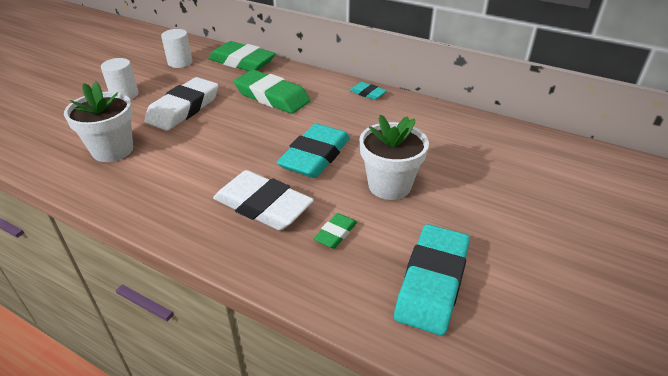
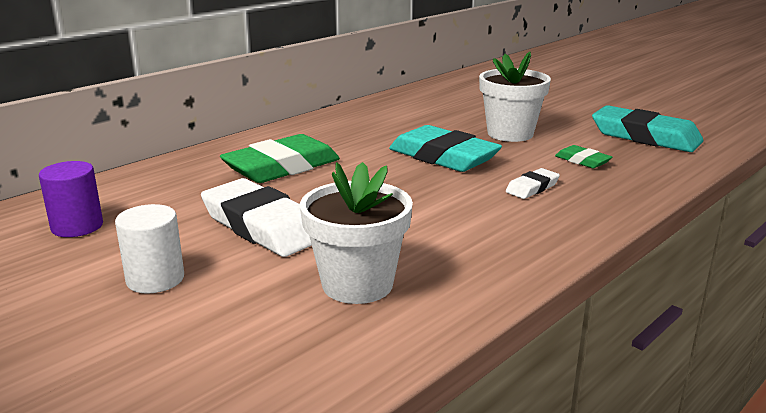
camera: 75 degrees left, 15 degrees down
(180, 62) = (77, 226): white cylinder -> purple cylinder
(242, 62) = (143, 179): green eraser -> none
(263, 206) = (532, 188): white eraser -> white eraser, size x0.48
(367, 93) = (320, 121): turquoise eraser -> none

